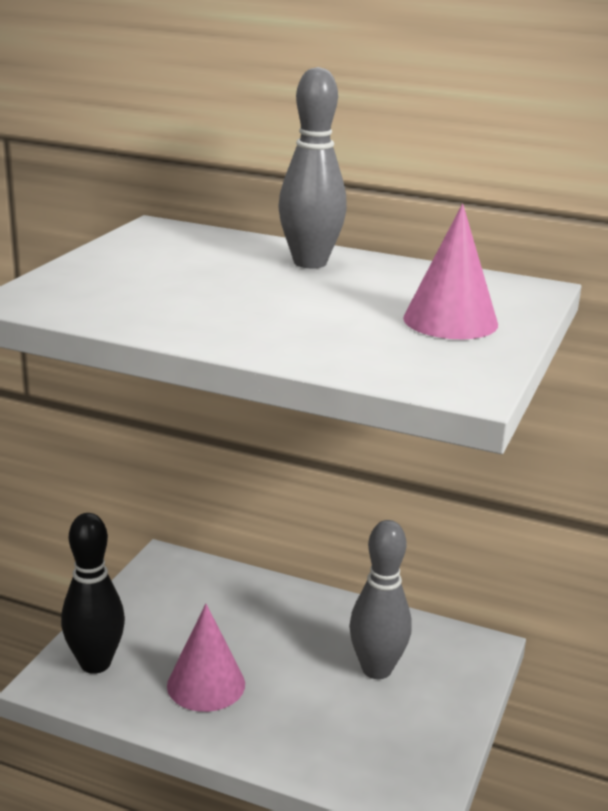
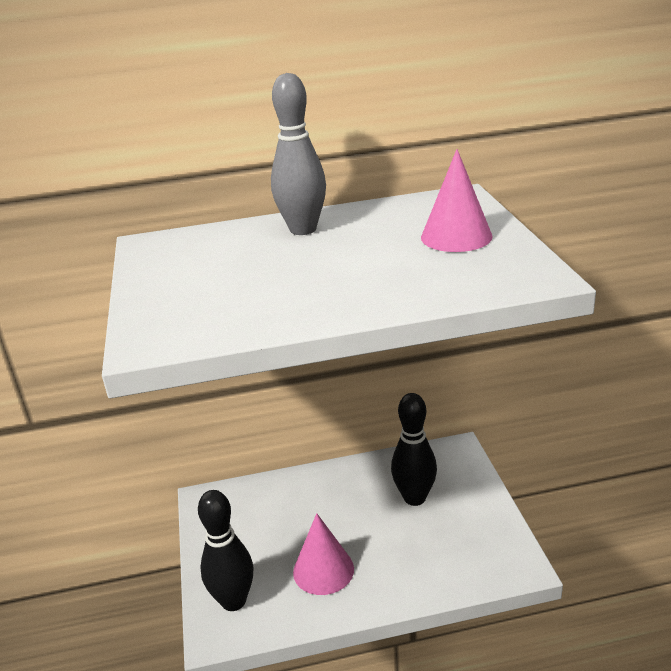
camera: 30 degrees left, 5 degrees up
(376, 669) = (414, 498): grey bowling pin -> black bowling pin

